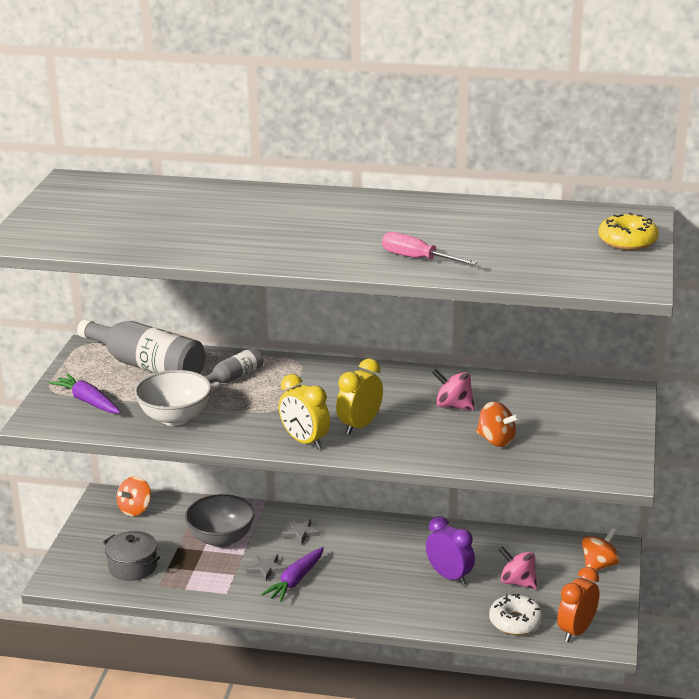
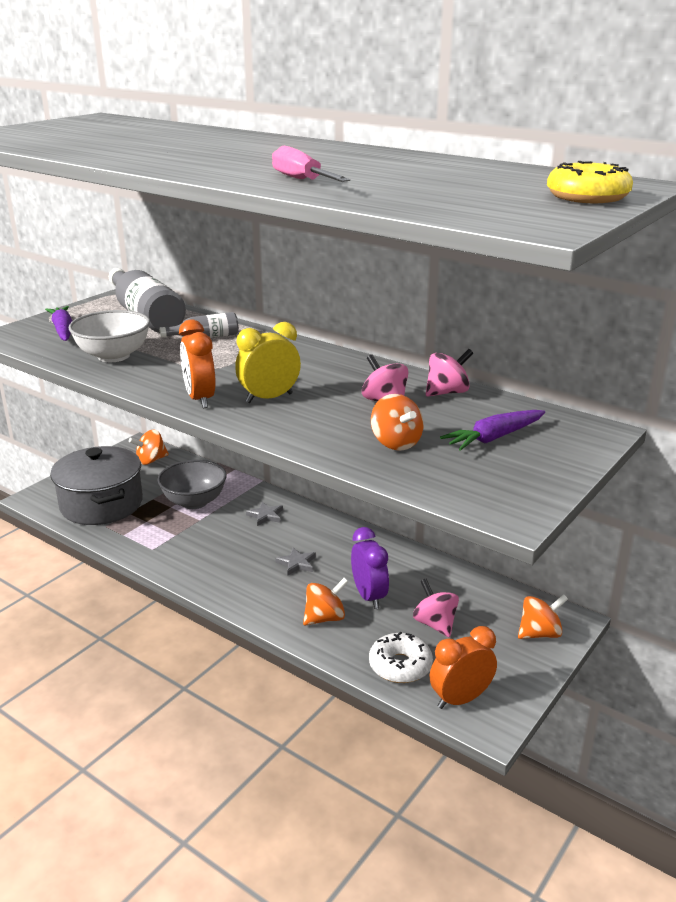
camera: 25 degrees right, 0 degrees up
(133, 567) = (101, 504): grey pot -> grey pot, size x1.75
(266, 568) = (206, 538): grey star -> grey star (297, 563)
(295, 580) = (222, 556): purple carrot -> purple carrot (494, 438)
(305, 441) = (200, 399): yellow clock -> orange clock
(429, 604) = (325, 618): none -> orange spinning top
(492, 385) = (447, 392): none -> pink spinning top

